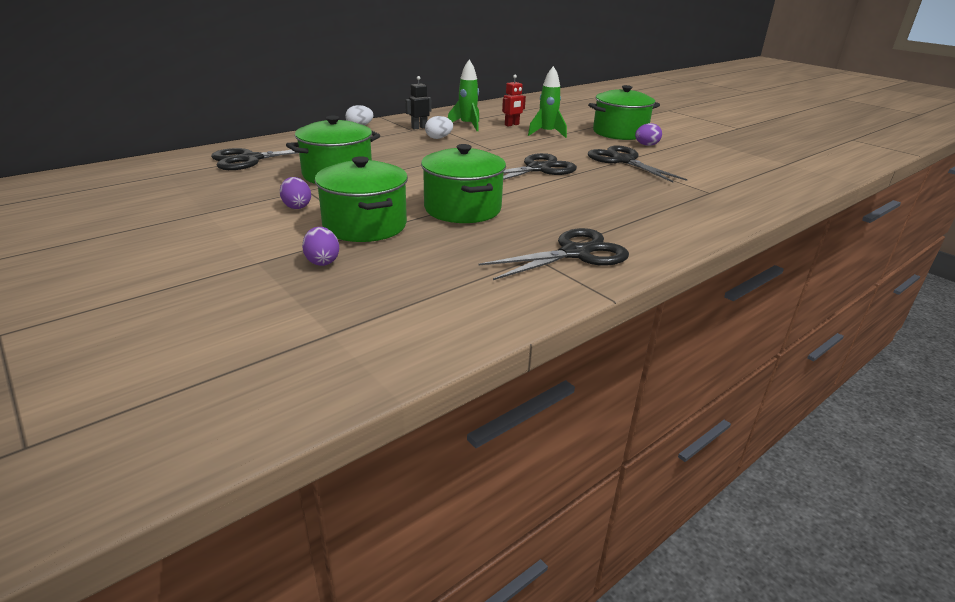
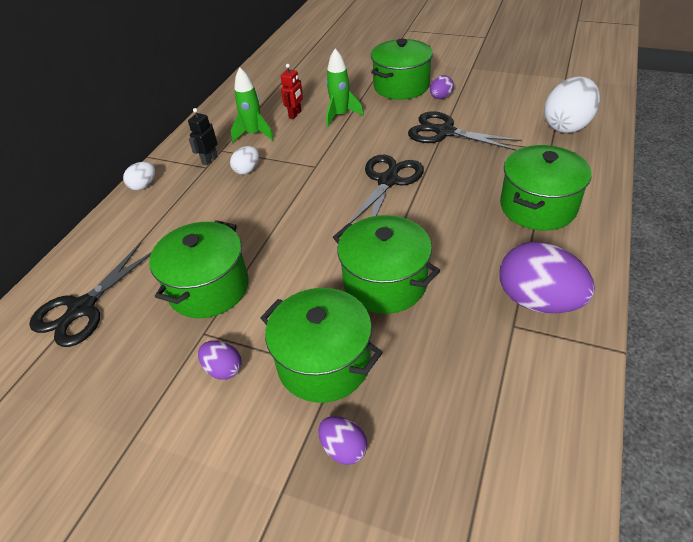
camera: 25 degrees left, 15 degrees up
(575, 253) = (538, 301): black scissors -> purple egg
(650, 214) = (538, 207): none -> green pot
(746, 185) = (566, 126): none -> white egg

